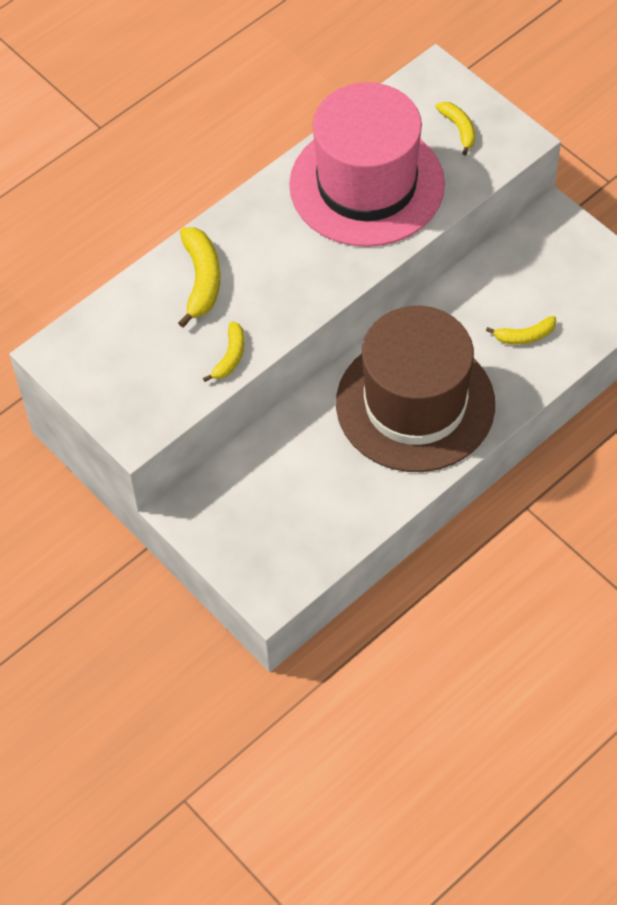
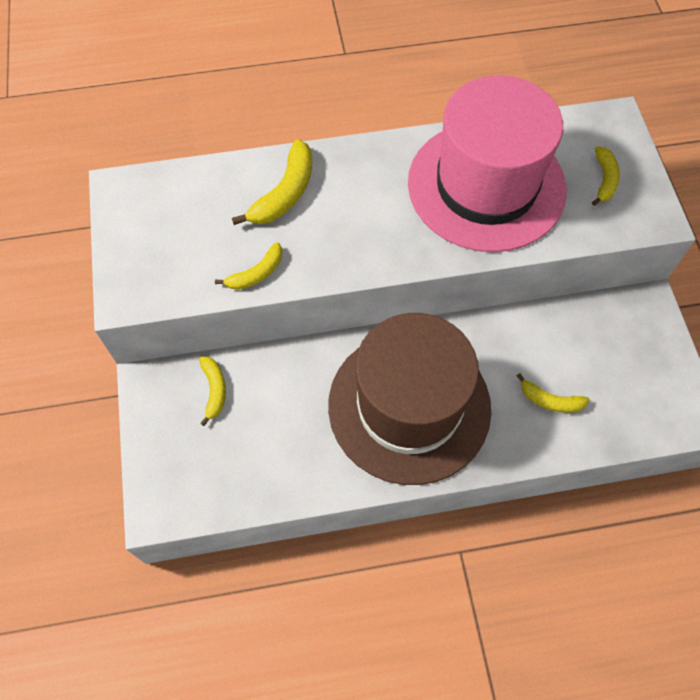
camera: 30 degrees right, 5 degrees up
(242, 483) = (214, 390): none -> yellow banana

